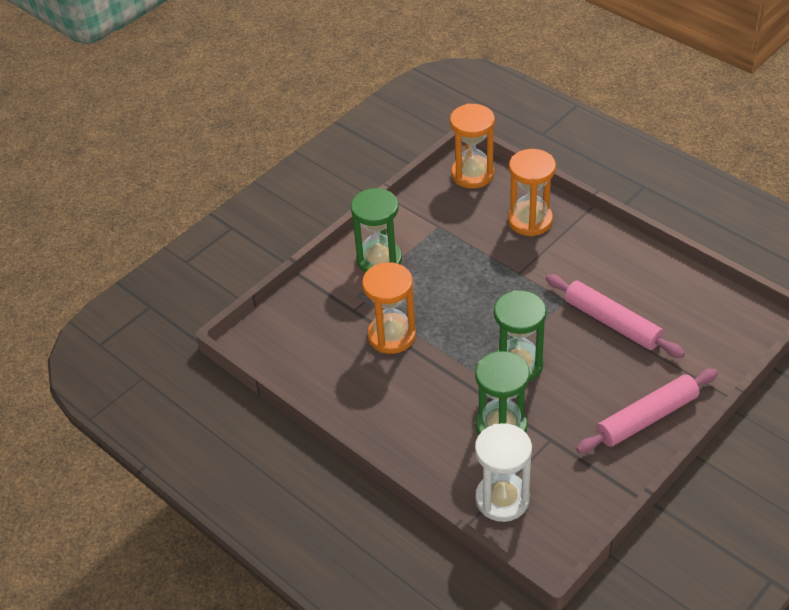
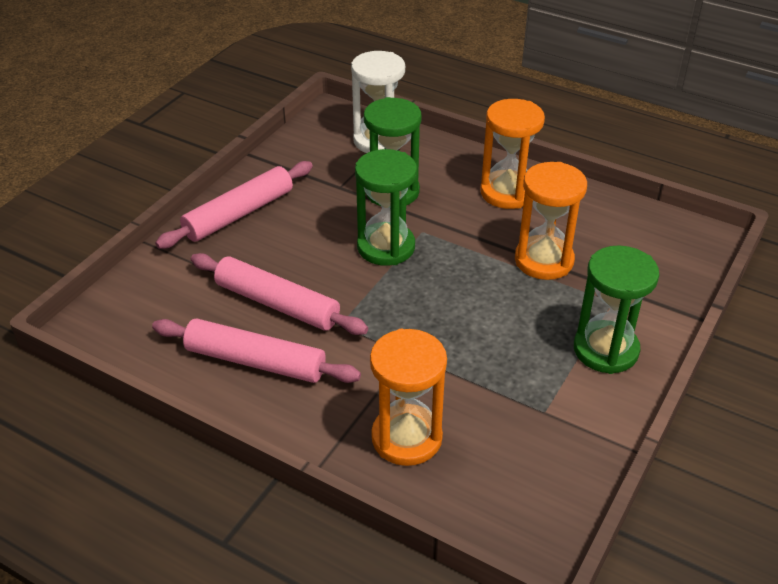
camera: 165 degrees right, 5 degrees down
(472, 174) = (523, 518): orange hourglass -> orange hourglass (507, 192)
(627, 279) = (256, 361): none -> pink rolling pin

